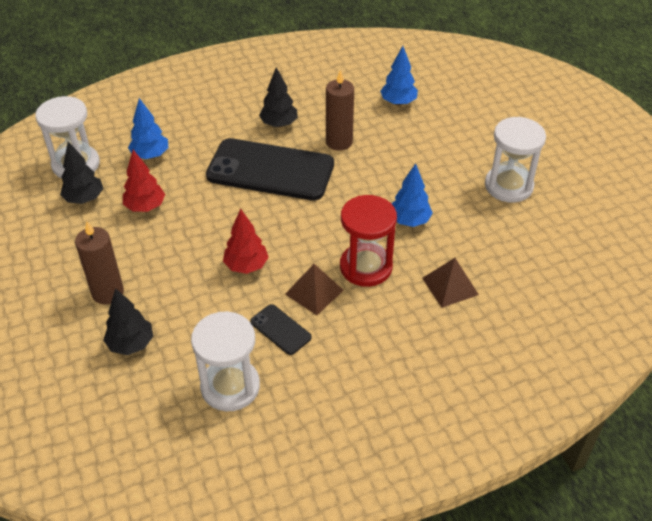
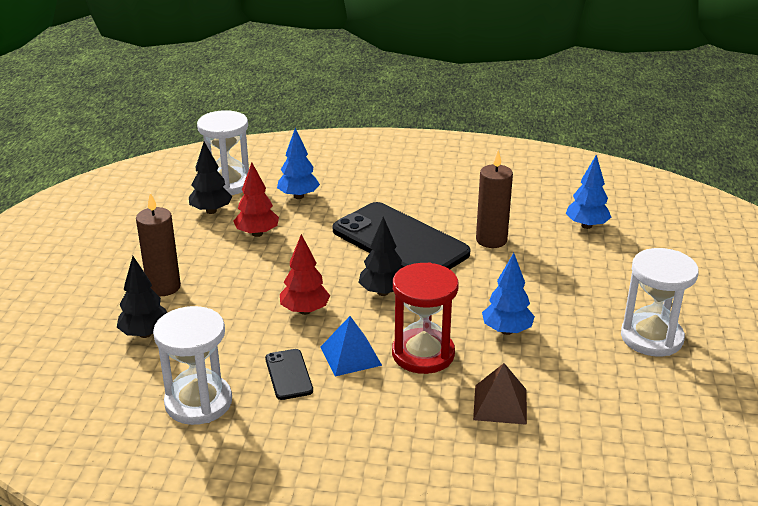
camera: 30 degrees right, 15 degrees down
(279, 124) = (442, 208): black tree -> black tree (383, 292)
(314, 292) = (350, 356): brown pyramid -> blue pyramid

